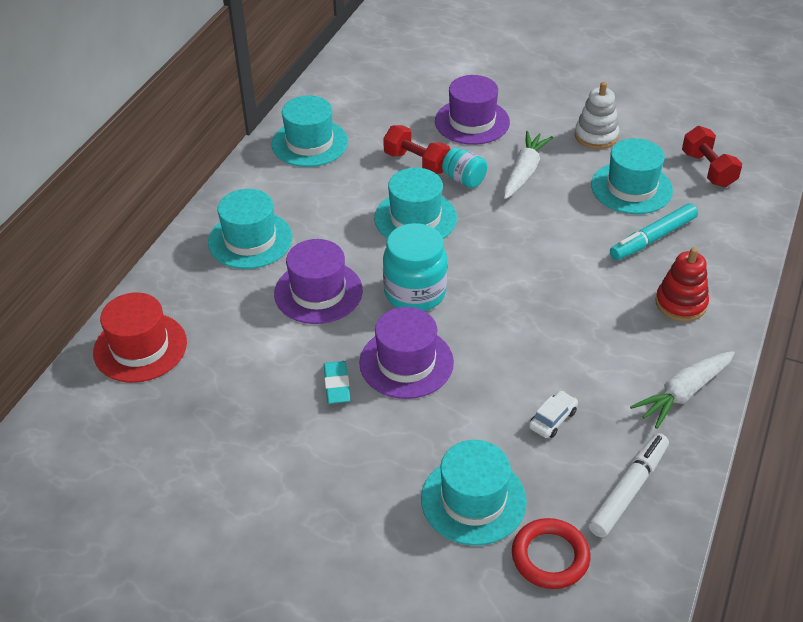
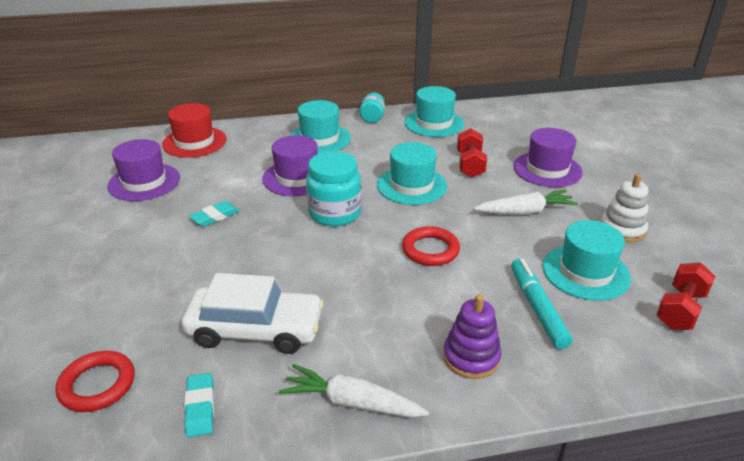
camera: 55 degrees right, 10 degrees down
(406, 362) = (260, 236): purple hat -> purple hat (144, 182)
(464, 180) = (479, 189): turquoise jar -> turquoise jar (372, 118)
(473, 500) = (139, 319): turquoise hat -> none
(530, 258) = (430, 250): none -> red ring
(552, 419) = (255, 329): white car -> white car, size x2.40
(628, 490) = (200, 407): white marker -> turquoise eraser
(653, 238) = (537, 308): turquoise marker -> turquoise marker turned 60 degrees clockwise
(680, 303) = (471, 357): red stacking toy -> purple stacking toy

